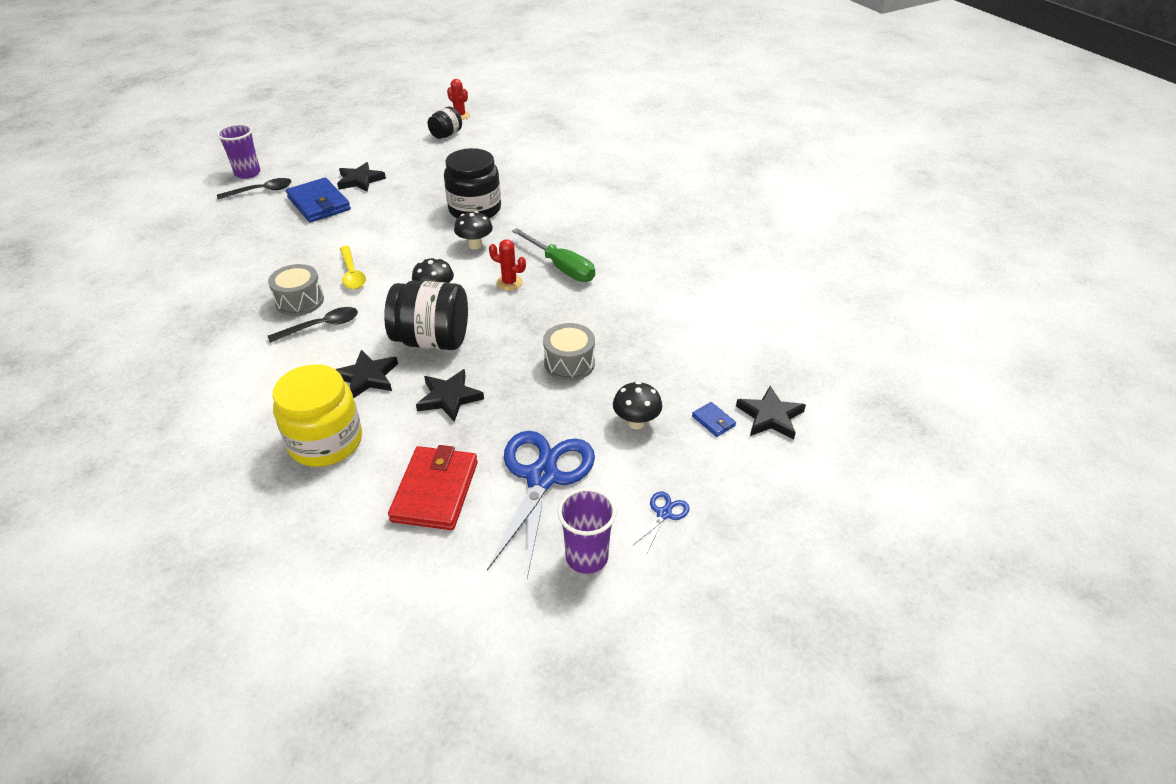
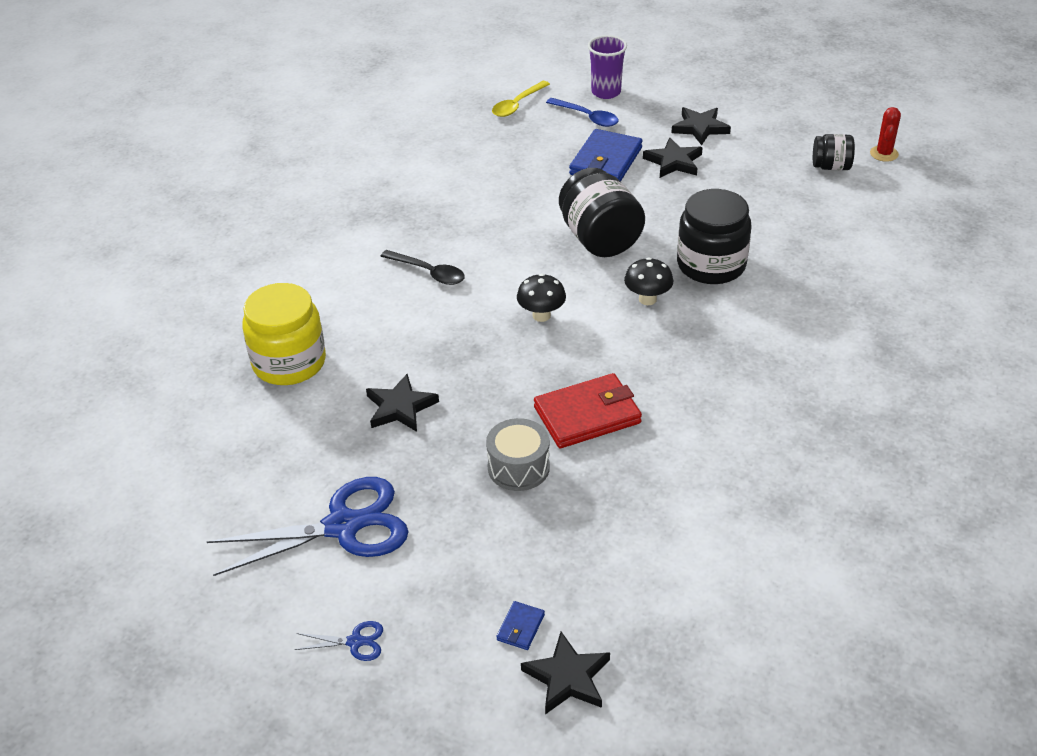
camera: 60 degrees right, 0 degrees up
(261, 191) = (587, 117): black spoon -> blue spoon
(300, 301) = (451, 239): grey drum -> none
(352, 274) = (519, 246): yellow spoon -> yellow spoon (517, 105)
(367, 377) = (386, 340): black star -> black star (700, 128)
(432, 340) = (470, 352): black jar -> black jar (599, 239)
(435, 491) = (279, 462): red wallet -> red wallet (587, 415)
(509, 283) = (608, 357): red cactus -> none
(561, 267) = (674, 382): green screwdriver -> none
(587, 557) = (265, 606): purple cup -> none
(636, 422) = (469, 562): black mushroom -> none

